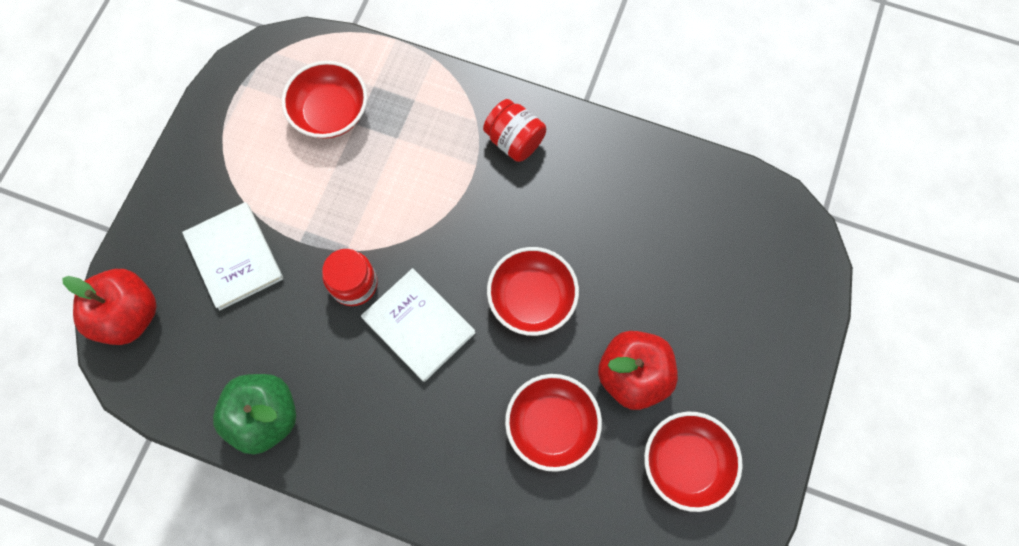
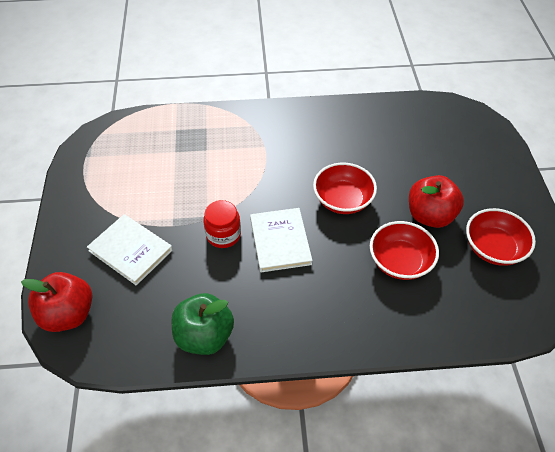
camera: 25 degrees left, 20 degrees down
(330, 113) = (155, 151): red bowl -> none
(418, 325) = (280, 241): white book -> white book turned 60 degrees clockwise
(514, 140) = (280, 127): red jar -> none

